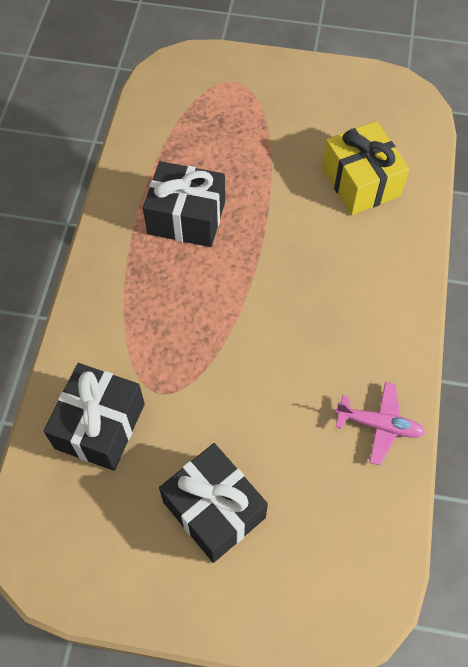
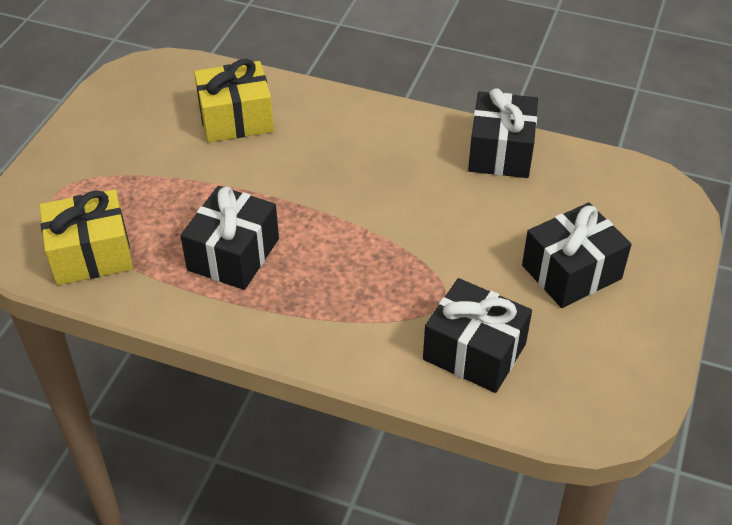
camera: 80 degrees left, 15 degrees down
(169, 122) = (91, 254): none -> yellow gift
(379, 425) = (500, 152): pink plane -> black gift

